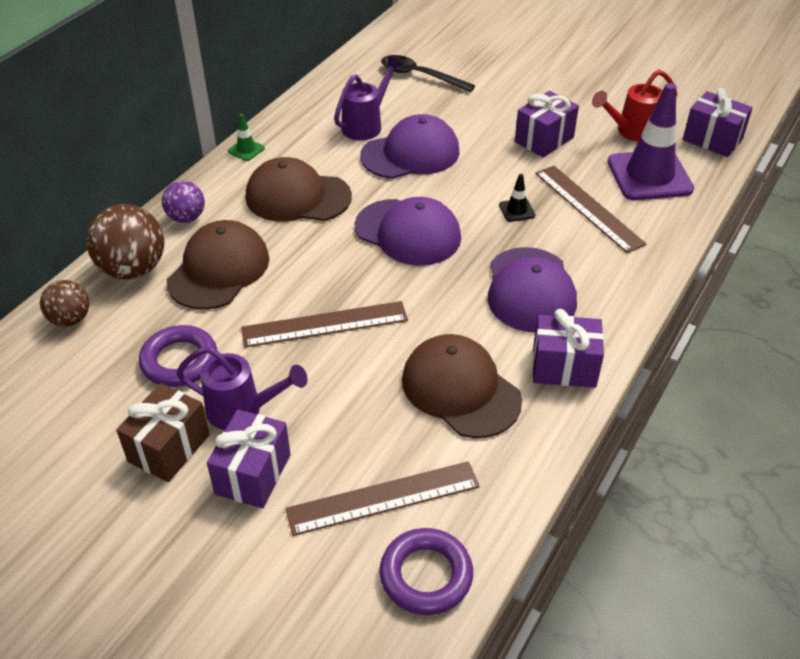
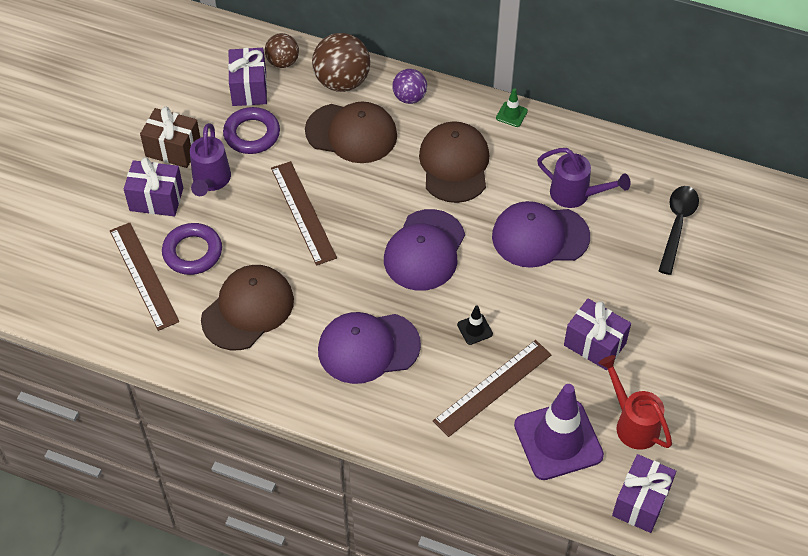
camera: 80 degrees right, 10 degrees up
(410, 154) = (539, 236): purple cap -> purple cap turned 120 degrees clockwise
(426, 575) = (85, 308): purple ring -> purple ring (192, 252)
(564, 367) = (281, 377): purple gift -> purple gift (249, 88)

